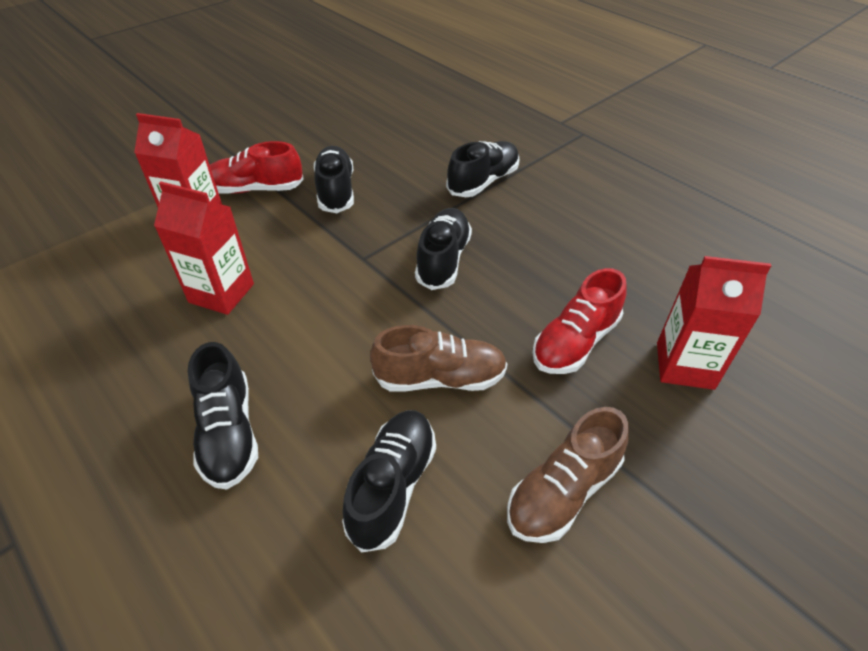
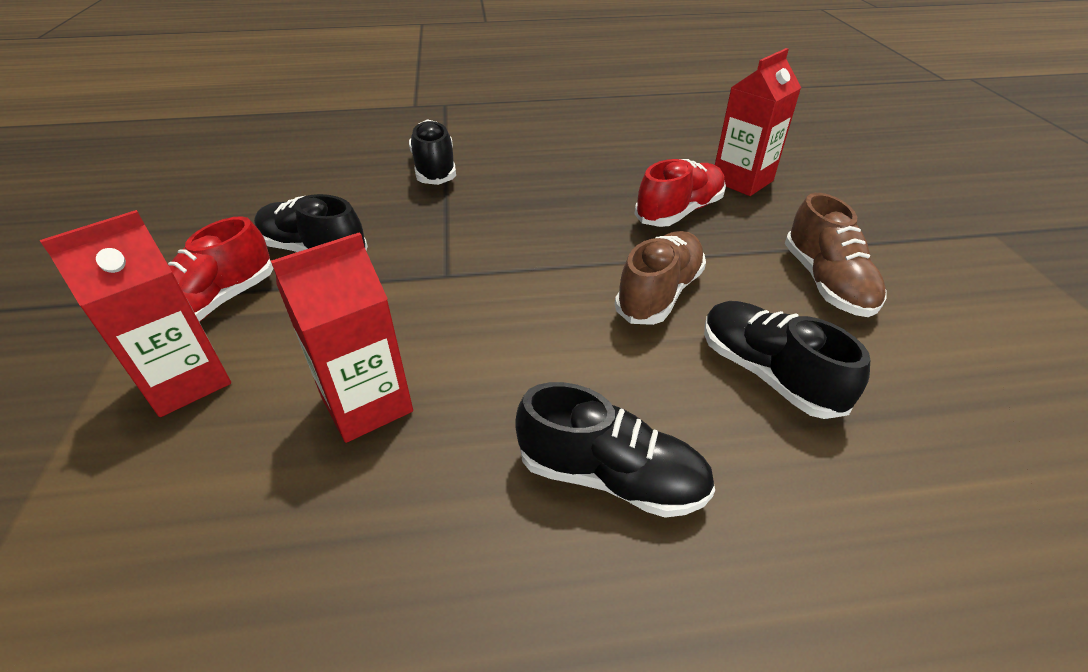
camera: 55 degrees left, 5 degrees down
(443, 260) = (510, 230): black shoe -> none
(575, 342) = (679, 211): red shoe -> red shoe turned 120 degrees counterclockwise

